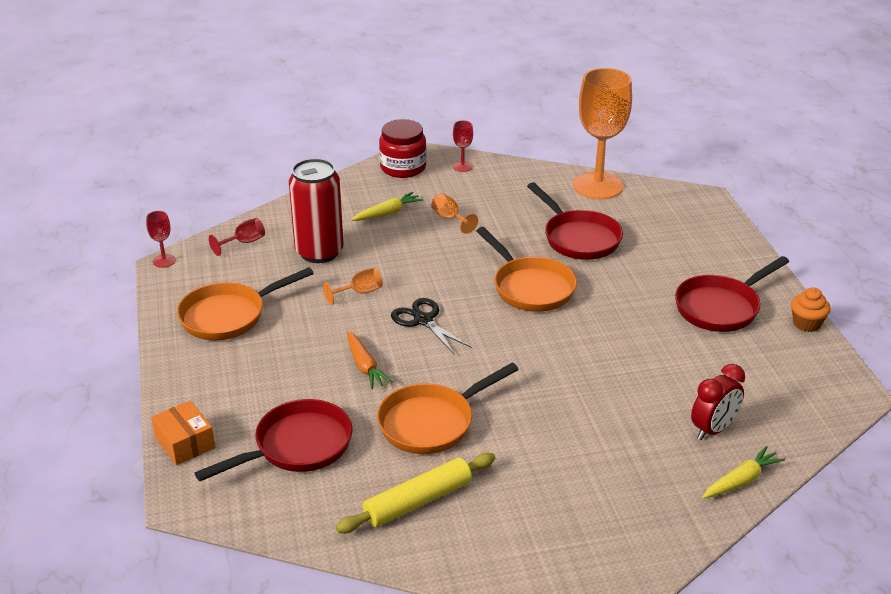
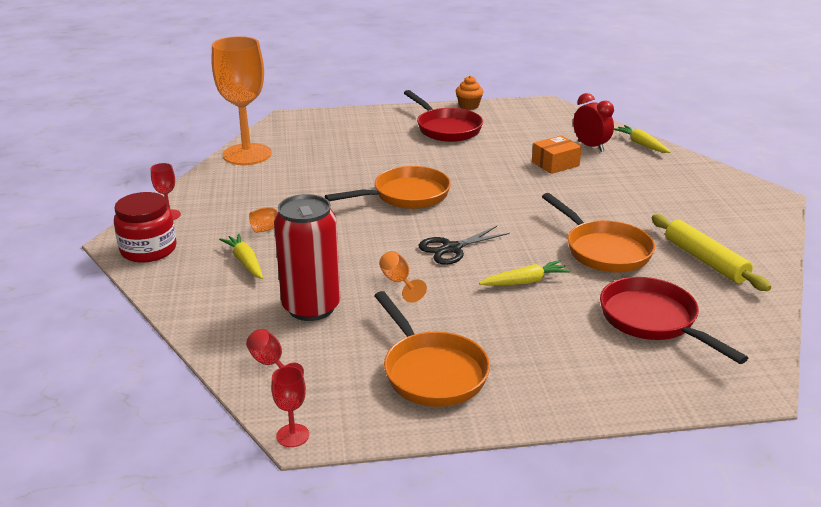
camera: 85 degrees left, 5 degrees down
(185, 443) = (665, 394): orange box -> orange box (555, 164)
(365, 366) = (525, 281): orange carrot -> yellow carrot
(578, 238) = (332, 169): red pan -> none

